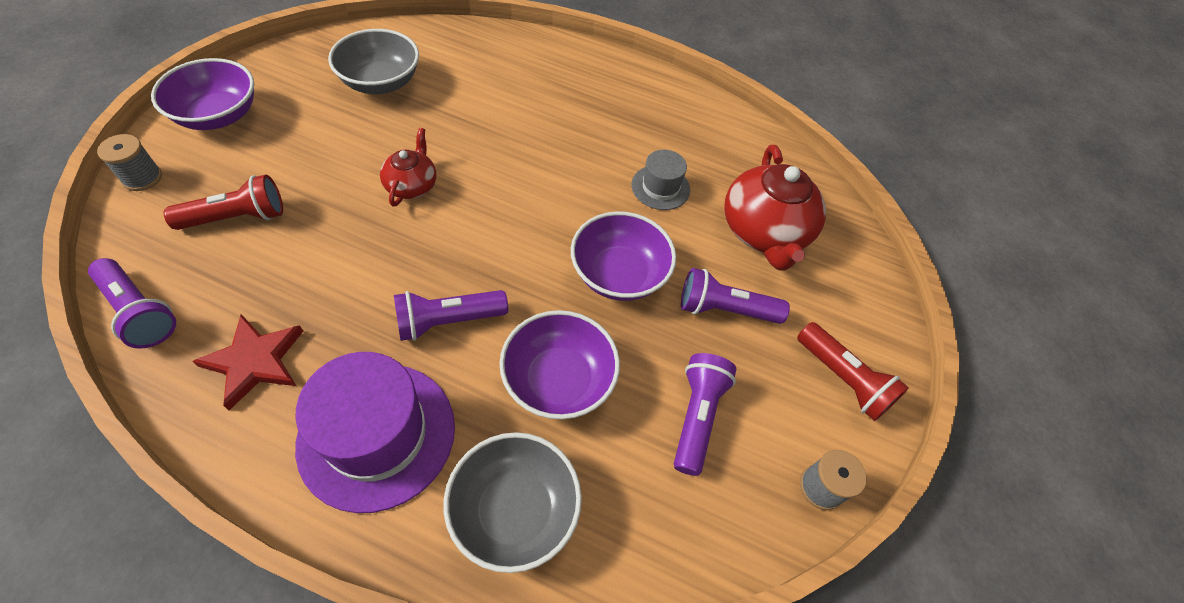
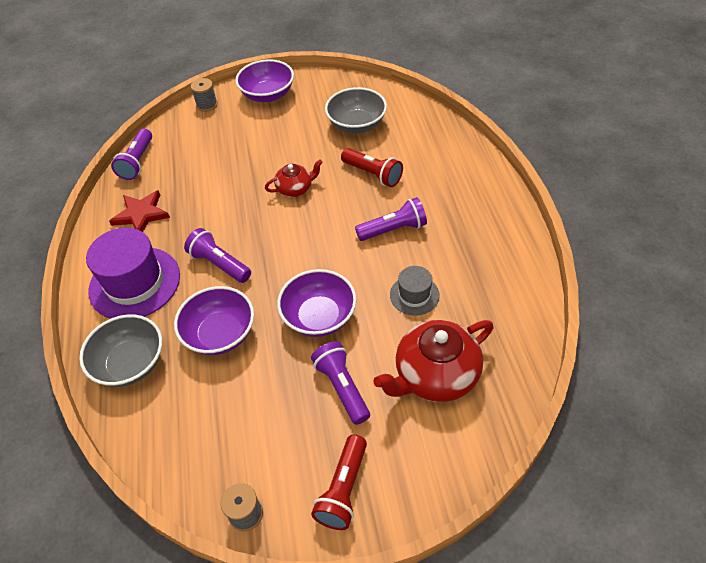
camera: 65 degrees right, 5 degrees down
(237, 217) = (213, 148): red flashlight -> red flashlight (373, 174)
(697, 416) = (247, 416): purple flashlight -> purple flashlight (393, 229)

